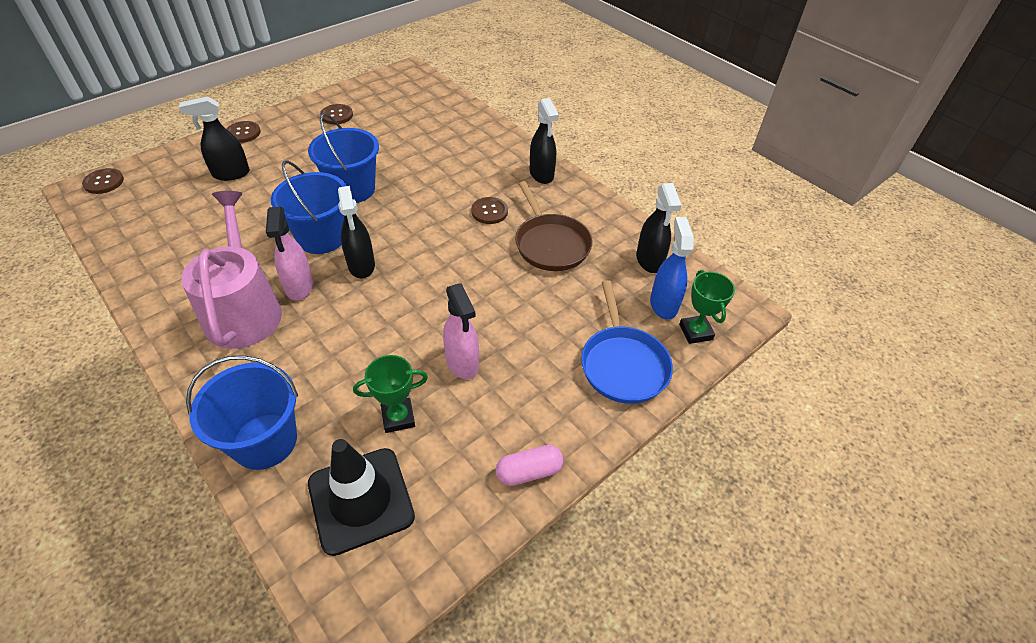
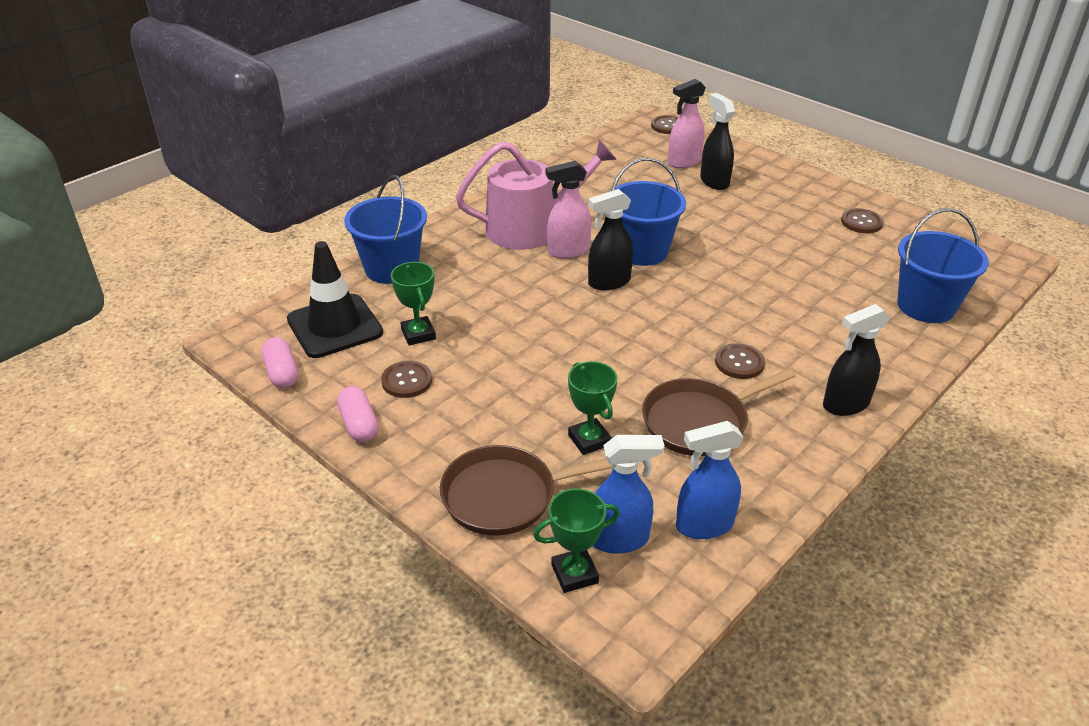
camera: 85 degrees right, 10 degrees down
(243, 133) = (785, 173): brown button -> brown button (407, 381)
(352, 189) = (728, 256): blue bucket -> blue bucket (926, 306)
(434, 554) = (282, 373): none -> pink capsule
(462, 362) = (489, 366): pink spray bottle -> pink spray bottle (683, 162)
(564, 306) = (589, 440): none -> green trophy
(622, 364) = (506, 496): blue pan -> brown pan
(649, 261) = (704, 525): black spray bottle -> blue spray bottle

